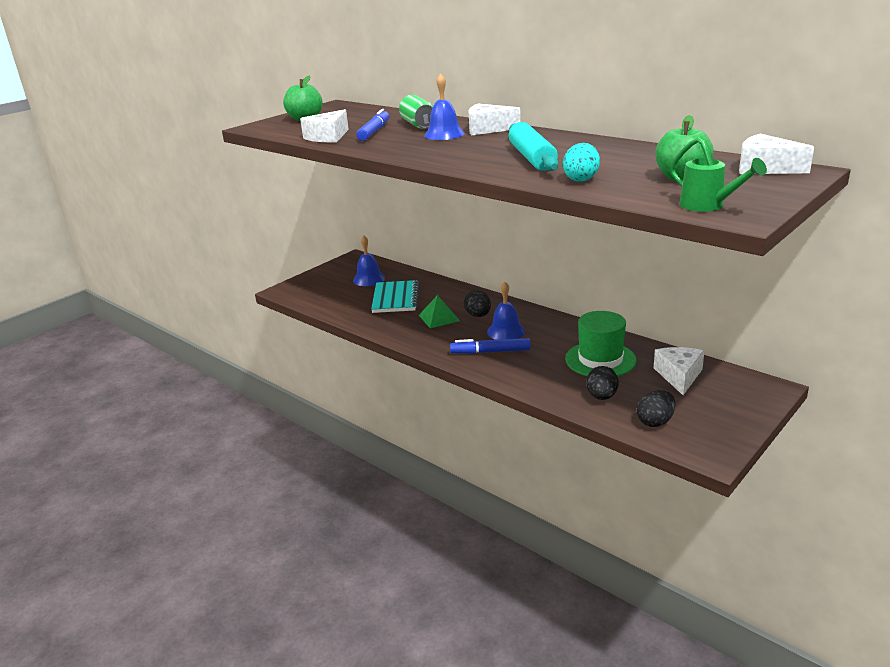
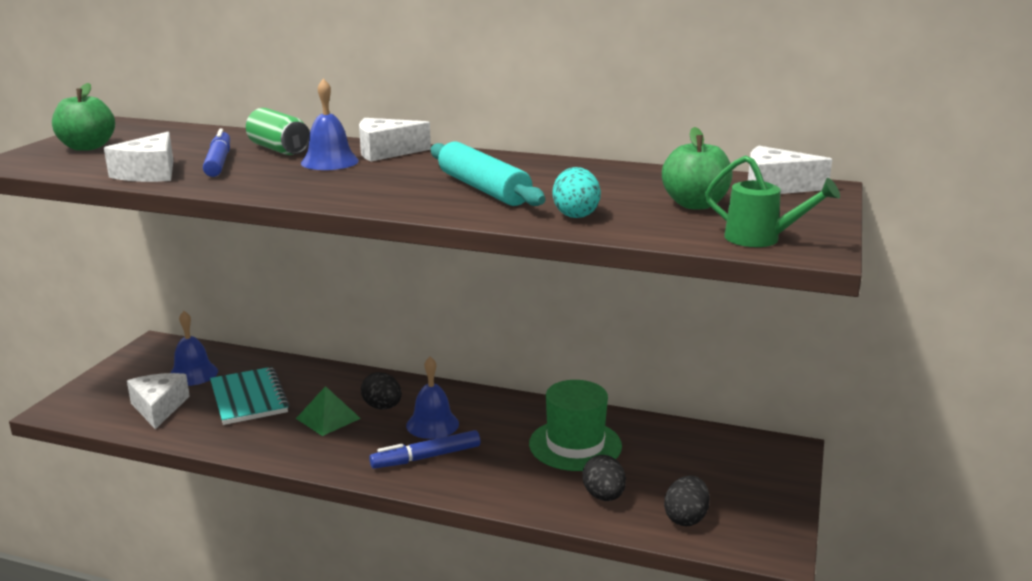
camera: 25 degrees left, 5 degrees down
(679, 376) = (679, 451): white cheese -> white cheese (158, 407)

